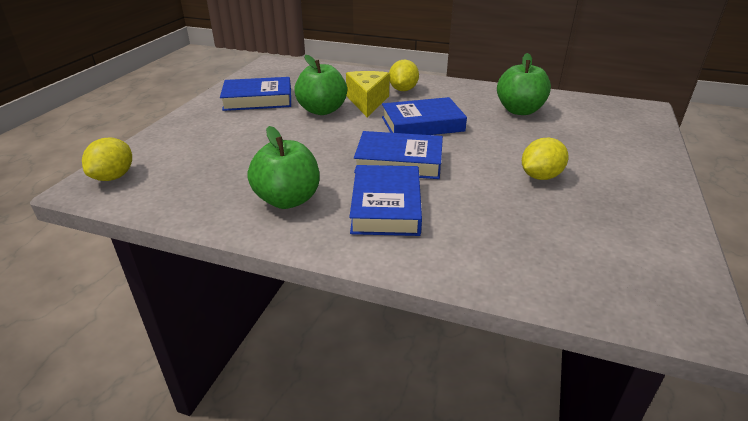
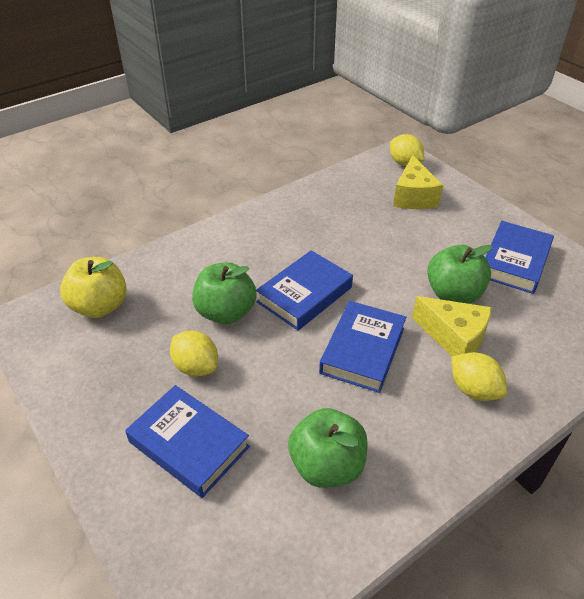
camera: 125 degrees right, 10 degrees up
(189, 155) = (413, 196): none -> yellow cheese
(287, 200) = (305, 220): green apple -> green apple (226, 312)
(386, 206) = (252, 257): blue book -> blue book (189, 444)
(540, 176) = (196, 367): yellow lemon -> yellow lemon turned 45 degrees counterclockwise
(583, 267) = (100, 306): none -> yellow apple

